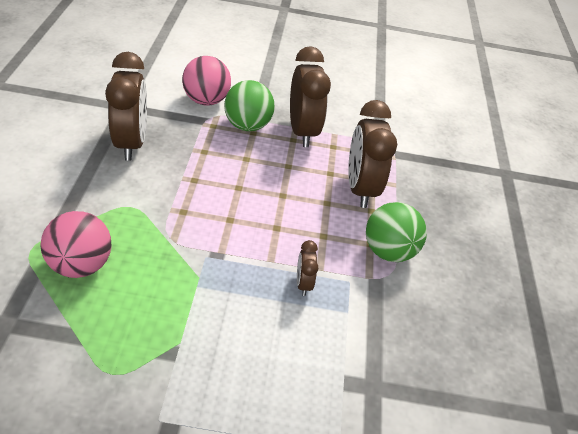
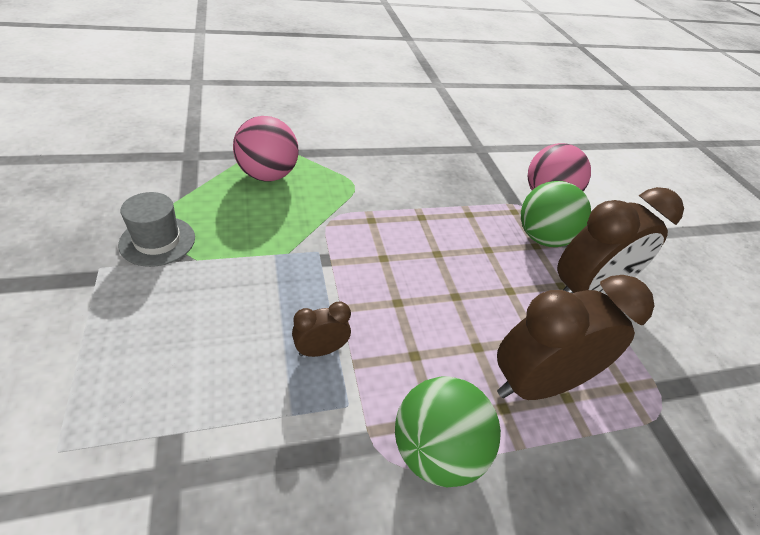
camera: 70 degrees right, 0 degrees up
(131, 143) = (436, 165): brown clock -> none
(141, 370) = (157, 241): none -> grey hat

